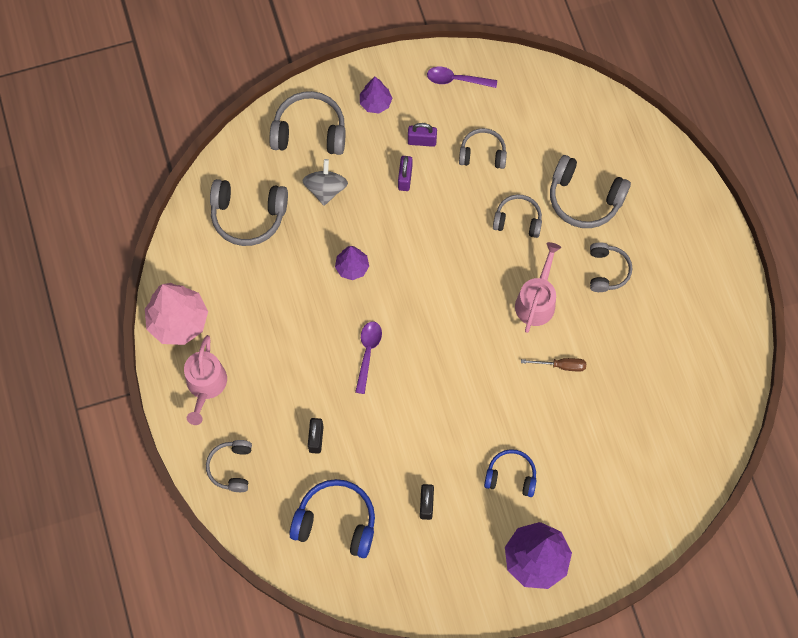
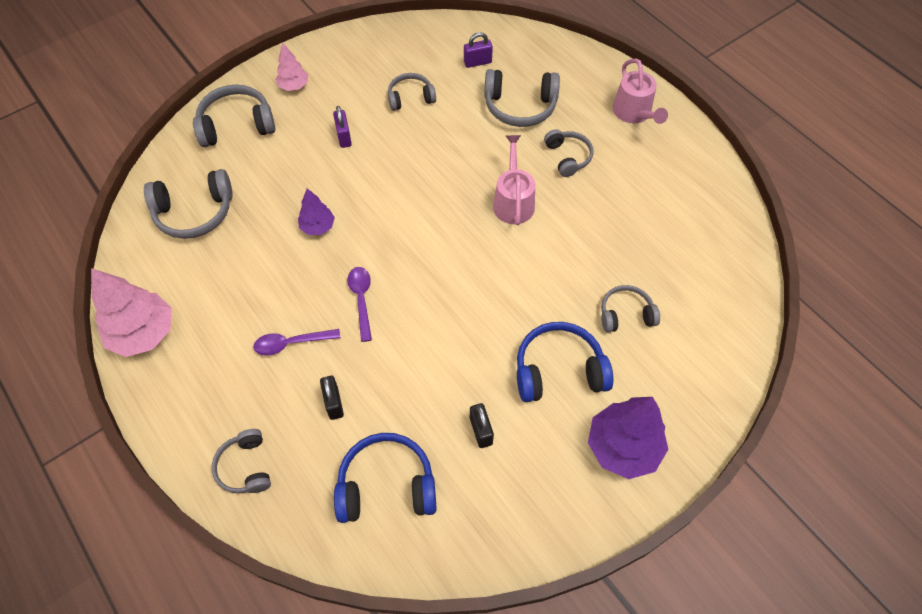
camera: 20 degrees left, 10 degrees down
(205, 385) = (191, 388): pink watering can -> pink watering can (634, 113)
(326, 189) = (268, 167): grey spinning top -> none
(375, 103) = (294, 86): purple tree -> pink tree
(422, 141) = (349, 103): purple padlock -> purple padlock (477, 62)
(456, 80) = (364, 49): purple spoon -> purple spoon (291, 343)
(511, 476) = (558, 370): blue headphones -> blue headphones, size x1.58
(518, 220) = (466, 140): grey headphones -> grey headphones (626, 314)
(561, 365) = (562, 250): brown screwdriver -> none

